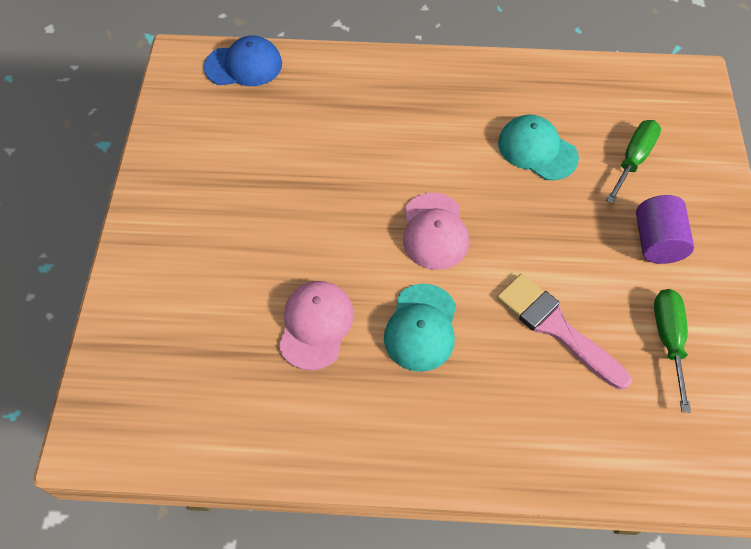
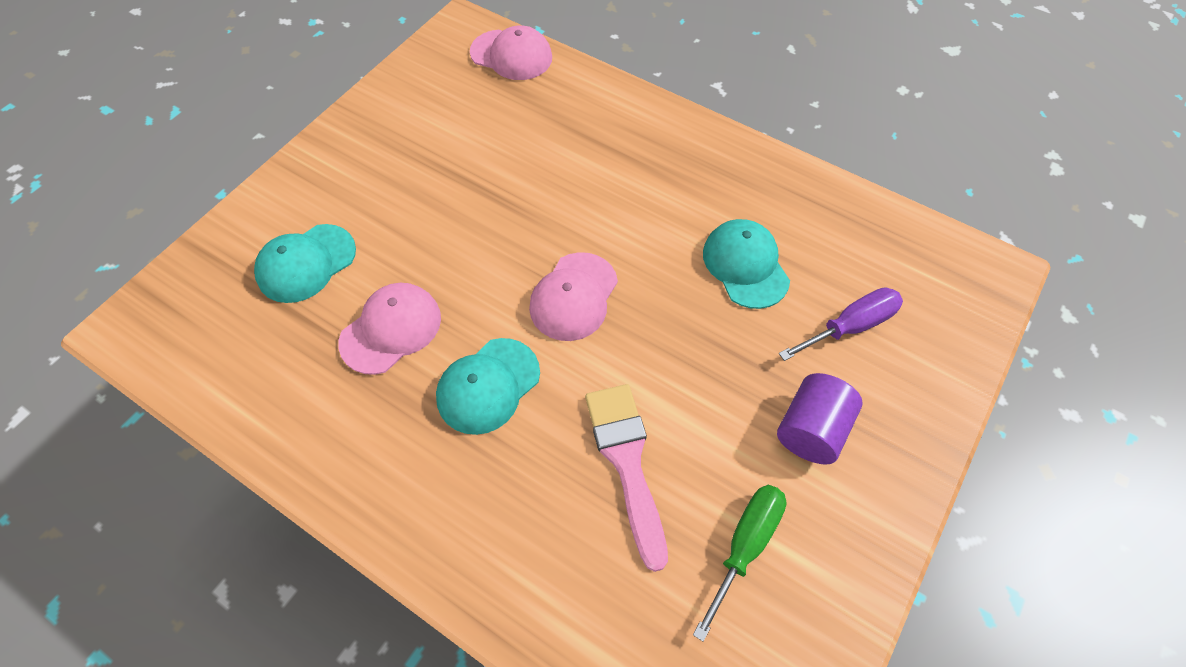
camera: 30 degrees right, 0 degrees up
(205, 310) = (306, 263): none -> turquoise cap
(244, 65) = (511, 55): blue cap -> pink cap
(633, 159) = (850, 326): green screwdriver -> purple screwdriver

